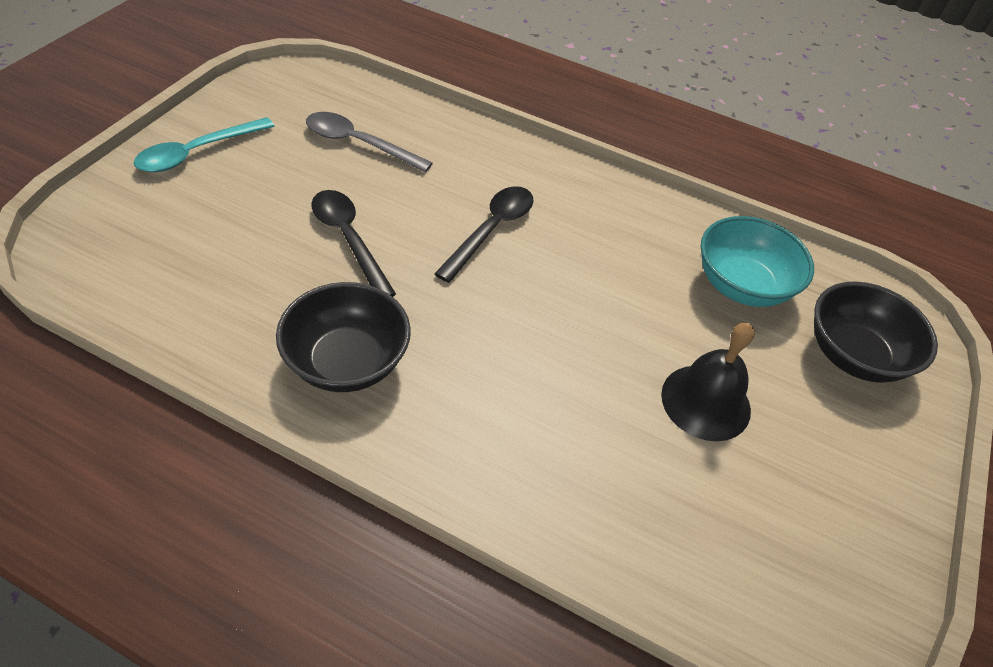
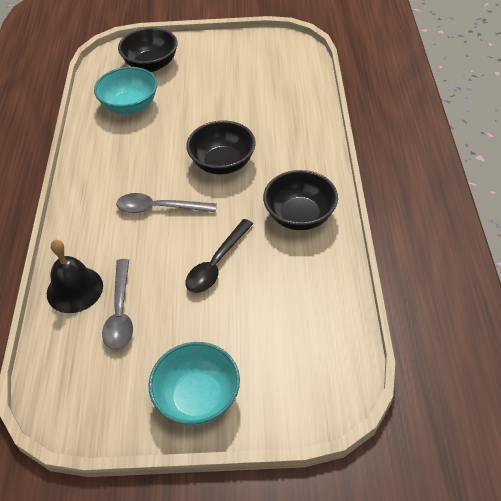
camera: 110 degrees left, 0 degrees up
(197, 153) = (197, 398): turquoise spoon -> turquoise bowl
(491, 230) = (159, 208): black spoon -> grey spoon
(531, 330) = (222, 163): none -> black bowl
(706, 402) = (217, 98): black bell -> black bell (74, 289)

